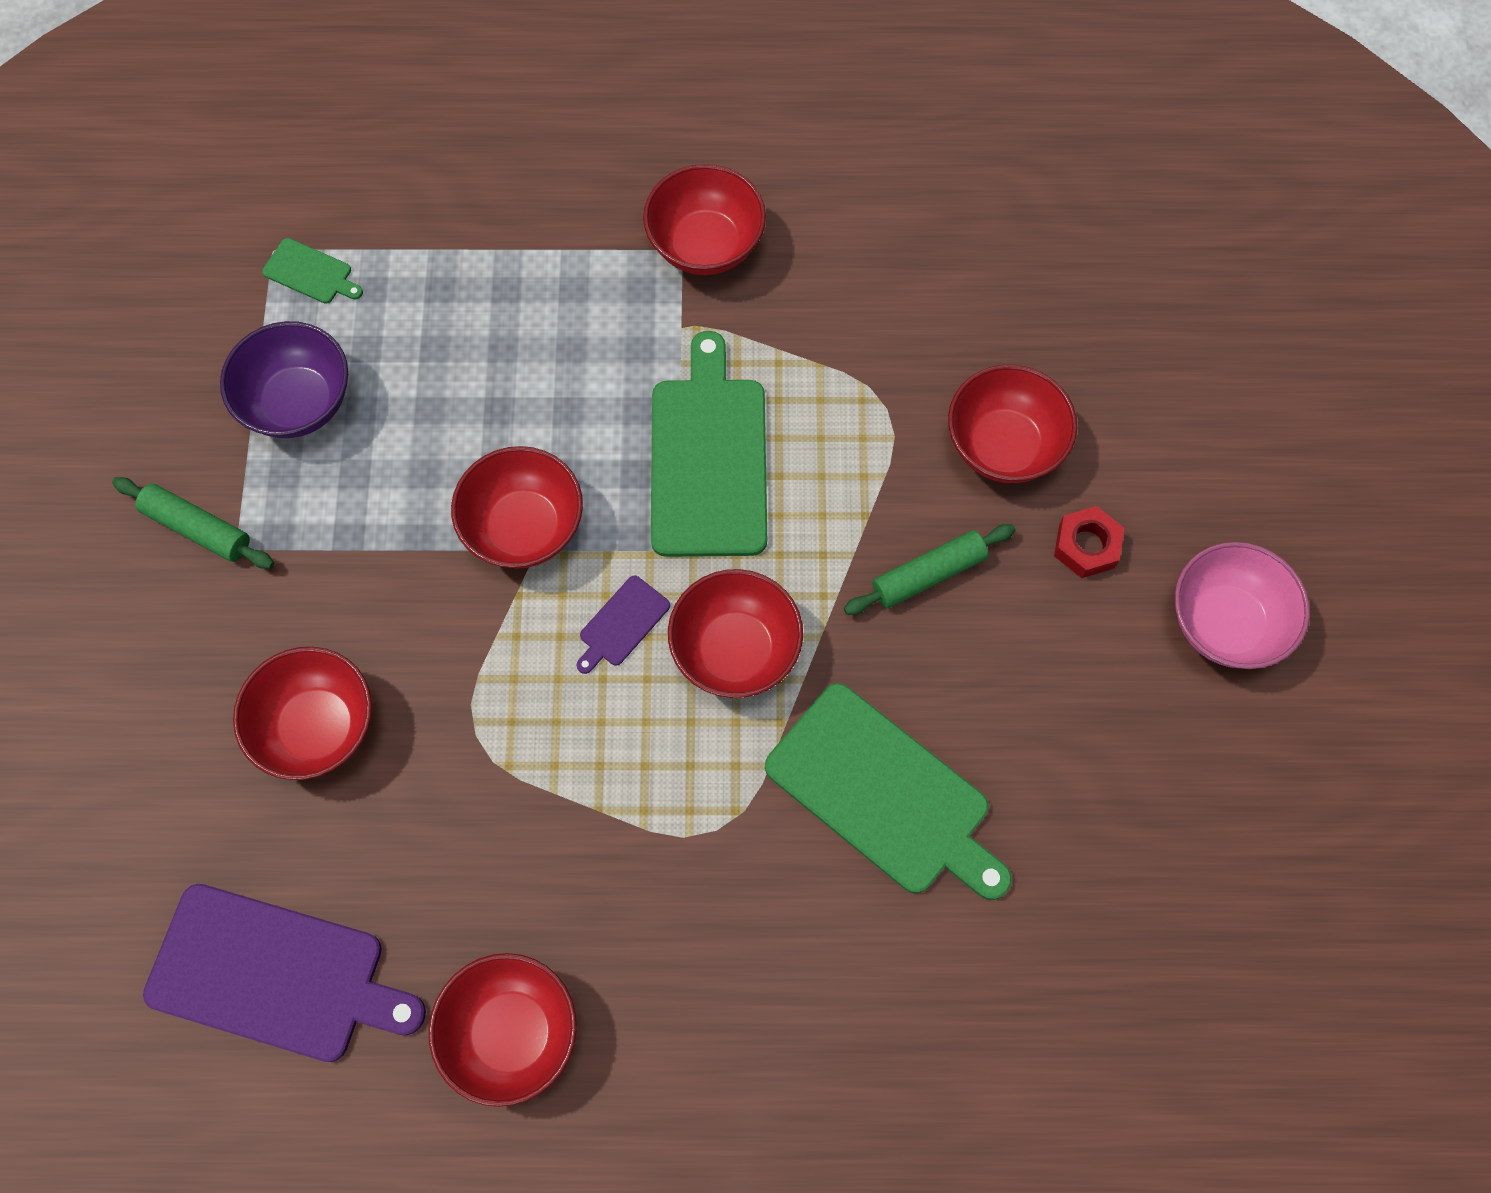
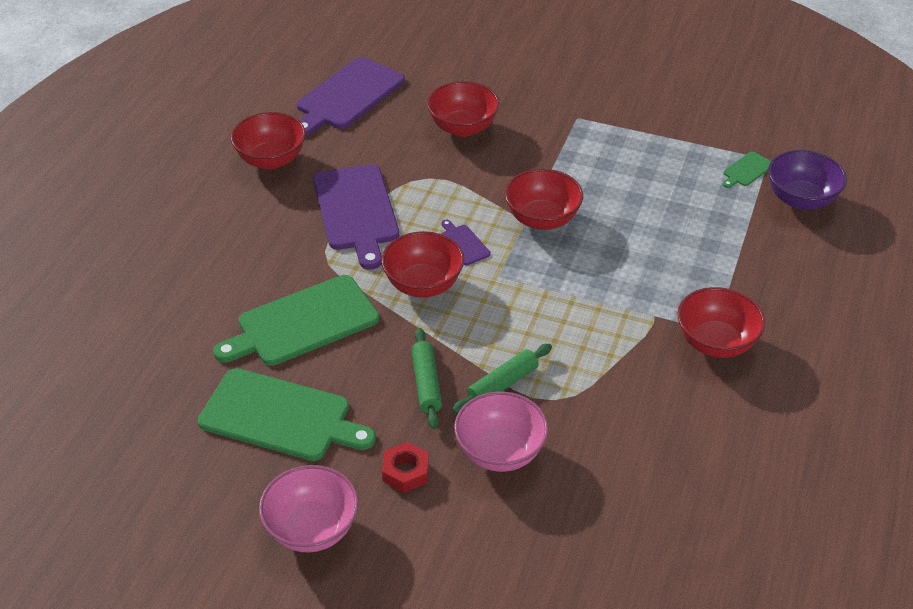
camera: 110 degrees right, 25 degrees down
(197, 528) = (595, 107): green rolling pin -> green rolling pin (502, 384)
(299, 402) = (659, 152): purple bowl -> purple bowl (801, 199)
(601, 820) = (356, 211): none -> purple cutting board
(708, 458) = (553, 304): green cutting board -> green cutting board (280, 417)
(1003, 445) = (500, 452): red bowl -> pink bowl

